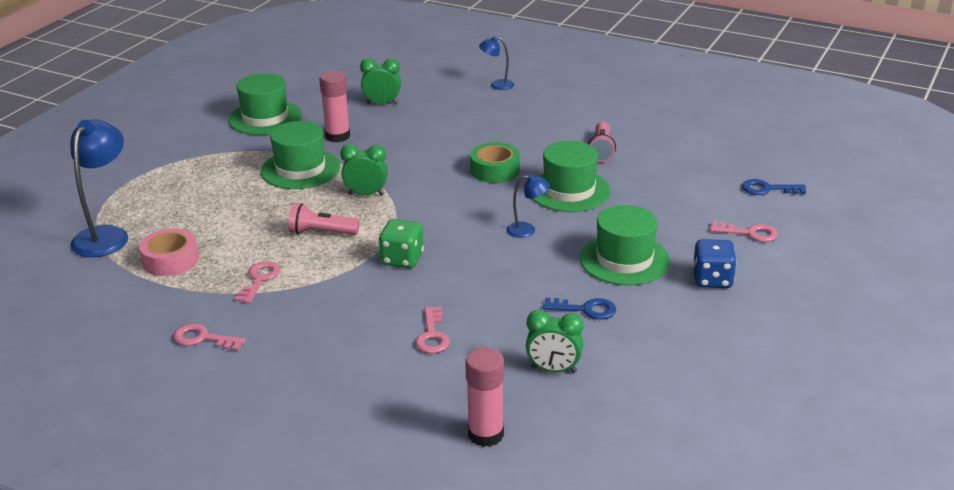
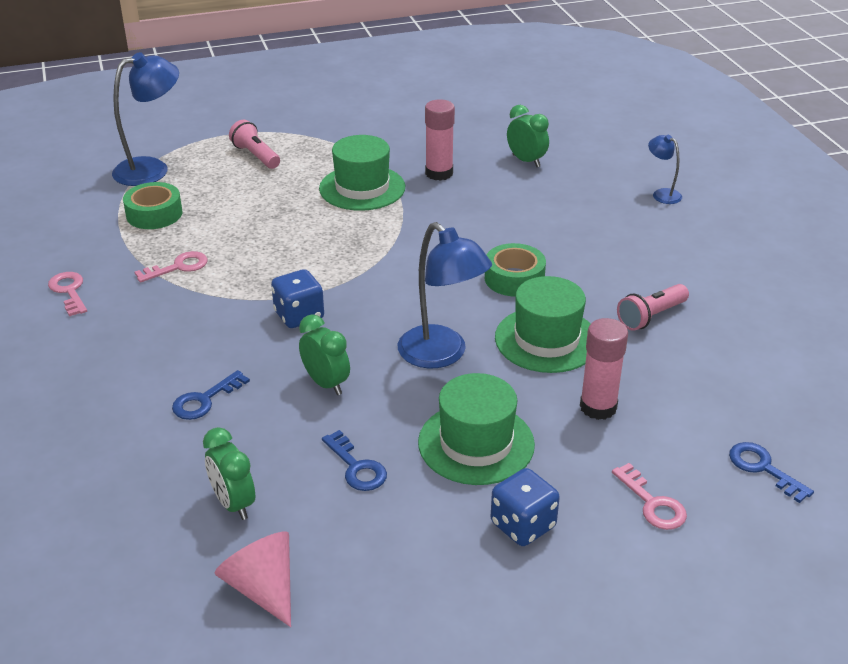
camera: 45 degrees right, 5 degrees up
(170, 260) = (154, 214): pink tape -> green tape
(265, 118) = (412, 128): green hat -> none
(321, 233) = (284, 253): pink flashlight -> pink flashlight (256, 156)
(366, 194) = (372, 239): green clock -> green clock (326, 383)
(402, 259) = (299, 316): green dice -> blue dice
(432, 335) = (205, 400): pink key -> blue key
(485, 434) = (89, 519): pink glue stick -> pink glue stick (598, 407)
(527, 230) = (441, 355): blue lamp -> blue lamp, size x1.95
(645, 392) = (263, 588): none -> pink cone

